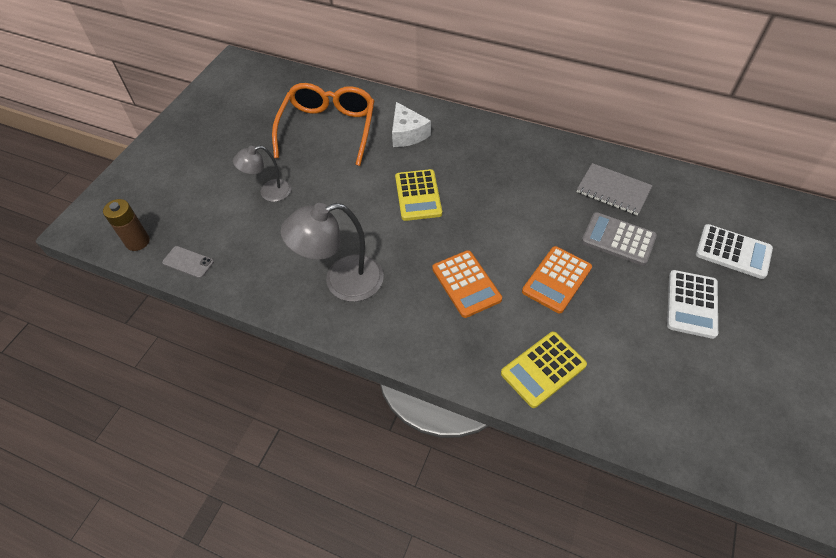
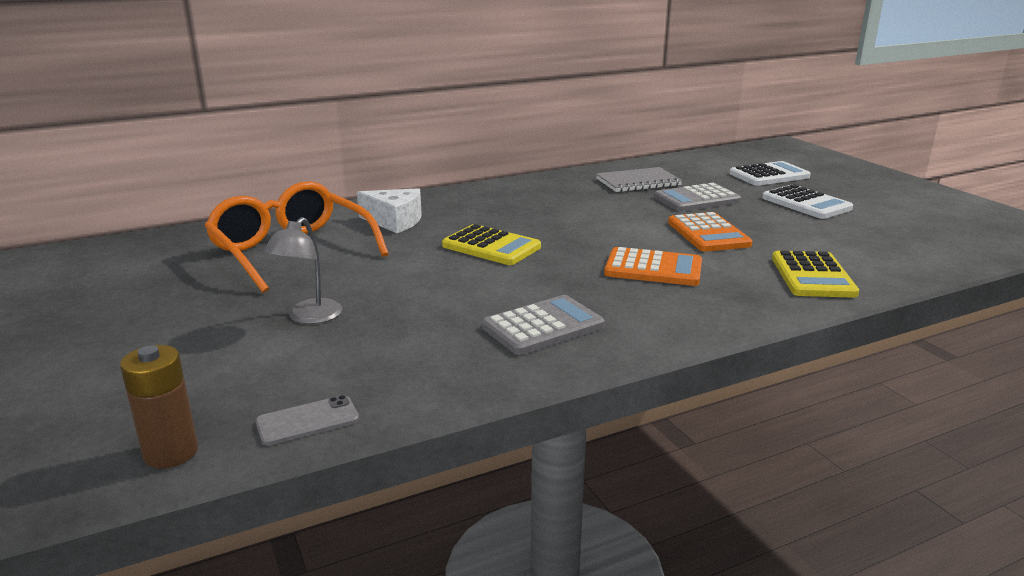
camera: 50 degrees left, 30 degrees down
(342, 281) = (543, 326): grey lamp -> grey calculator

